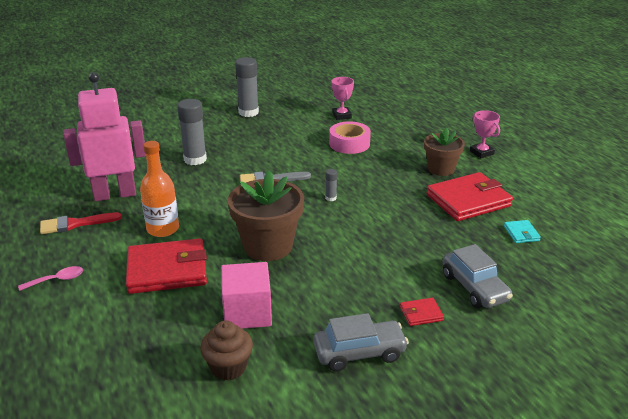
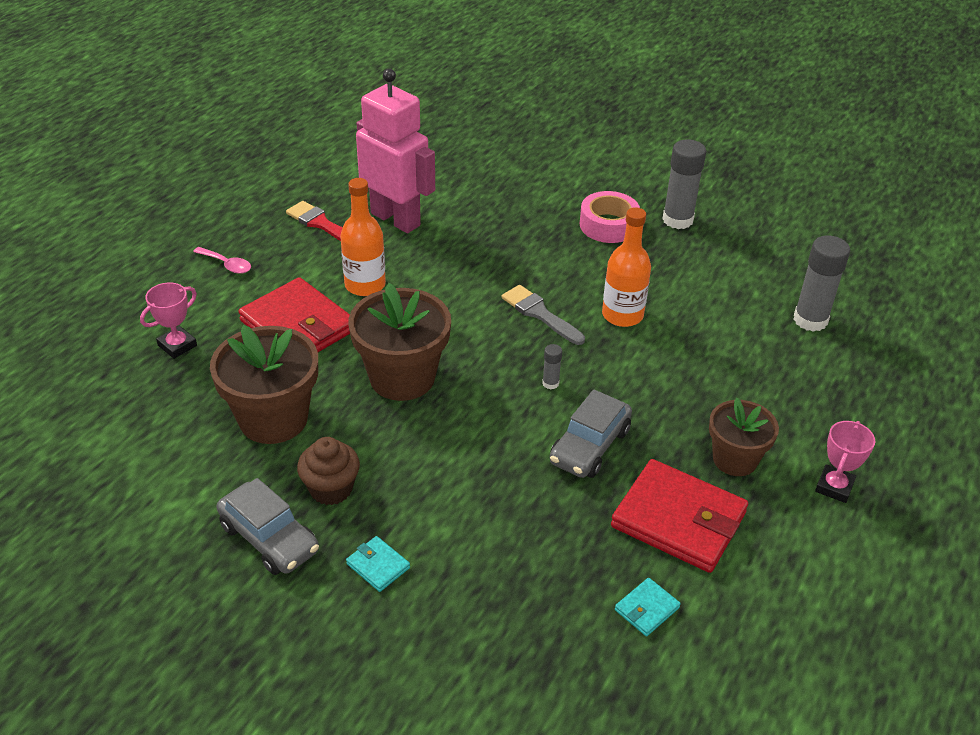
camera: 55 degrees right, 10 degrees up
(195, 159) = (521, 236): grey glue stick -> grey glue stick (810, 320)
(228, 367) = (181, 446): brown cupcake -> brown cupcake (331, 489)
(247, 313) = (273, 419): pink cube -> brown flower pot
(302, 156) = (622, 315): none -> orange bottle
(341, 115) = (770, 301): pink trophy -> pink trophy (177, 345)
(349, 144) = (702, 342): pink tape -> pink tape (608, 225)
(421, 314) = (378, 566): red wallet -> turquoise wallet
(474, 287) = (472, 599): grey car -> grey car (589, 446)

